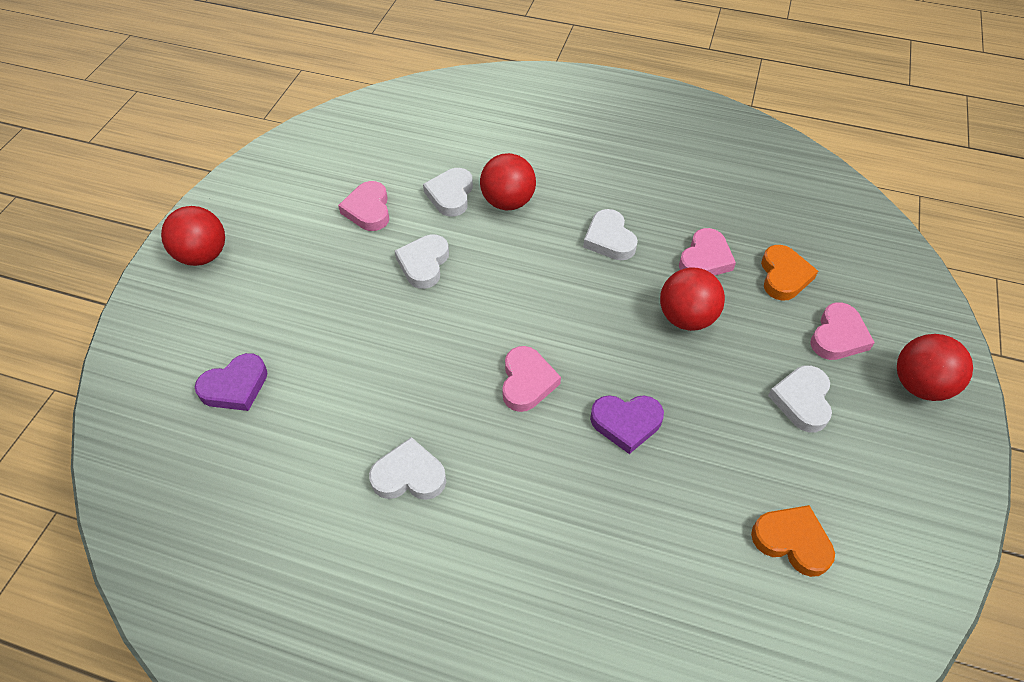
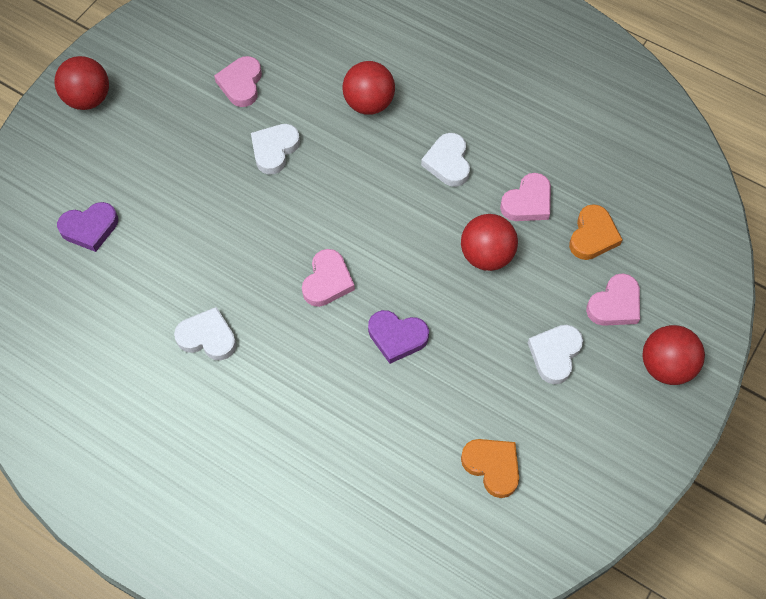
camera: 15 degrees right, 10 degrees up
(450, 195) = (319, 85): white heart -> none

